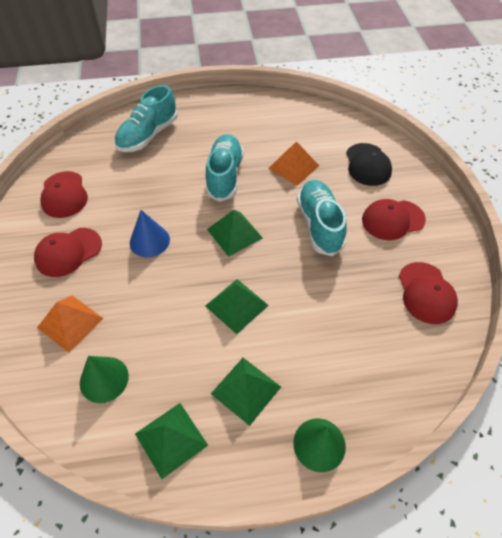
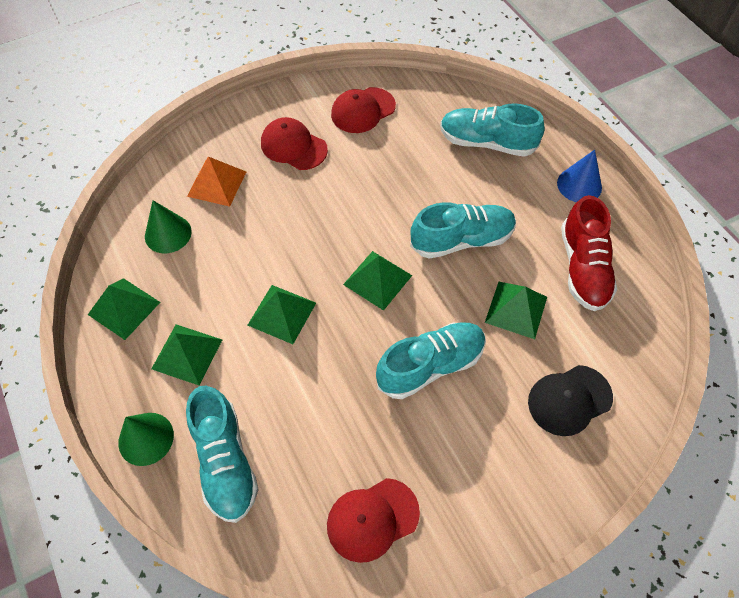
camera: 70 degrees right, 5 degrees up
(149, 241) = (334, 205): blue cone -> blue cone (579, 185)
(277, 126) = (583, 268): none -> red shoe
(293, 167) = (516, 309): orange pyramid -> green pyramid
(358, 381) = (225, 461): none -> turquoise shoe
(392, 220) = (479, 454): red cap -> none

